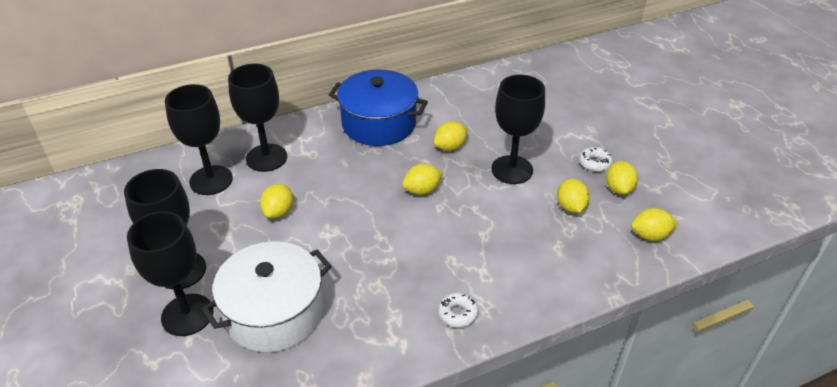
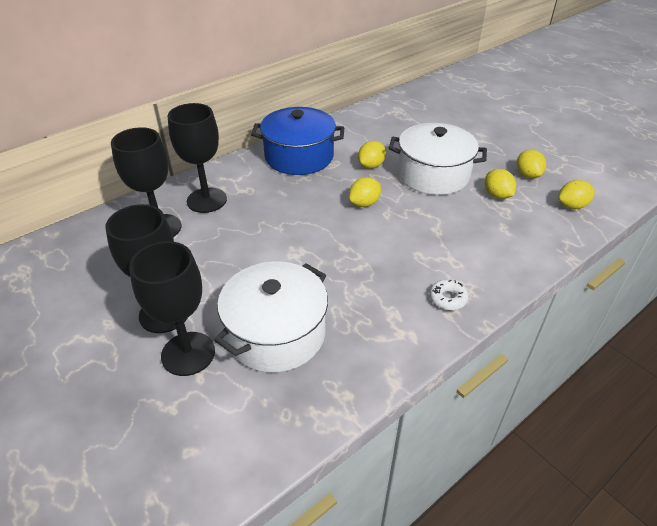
camera: 15 degrees left, 0 degrees up
(278, 212) = (239, 244): yellow lemon -> none
(512, 170) = (433, 175): black goblet -> white pot
(595, 163) = (498, 159): white donut -> none

